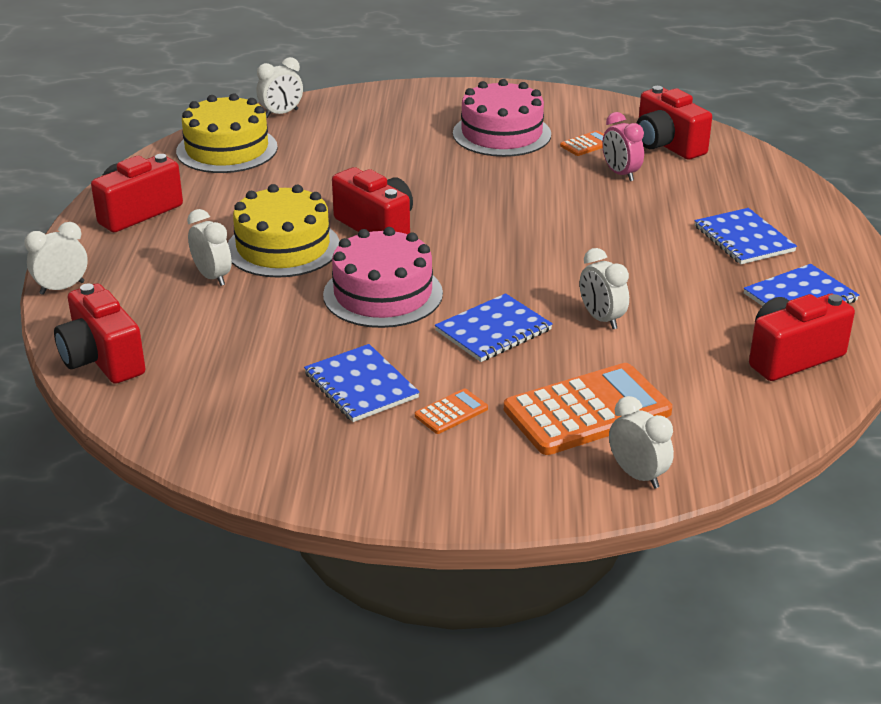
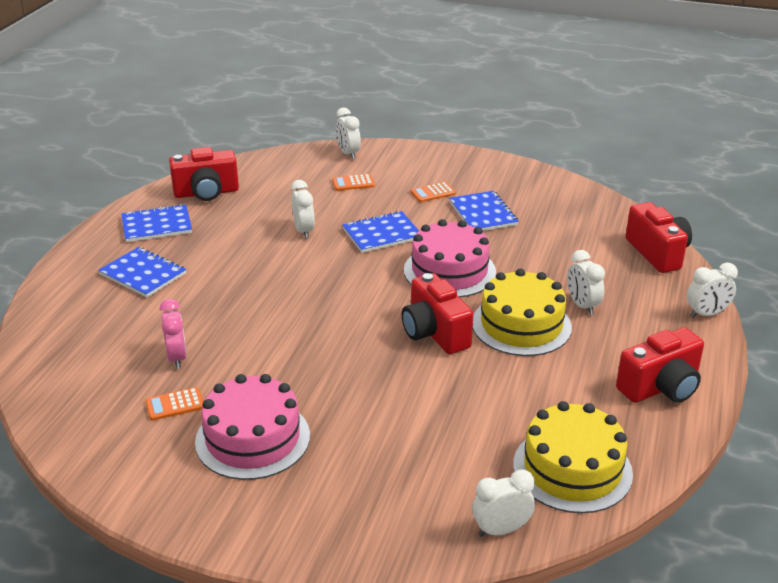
camera: 165 degrees left, 0 degrees up
(587, 410) = (353, 183): orange calculator -> orange calculator, size x0.44
(667, 145) = (96, 389): red camera -> none
(744, 239) = (143, 274): blue notebook -> blue notebook turned 45 degrees counterclockwise

